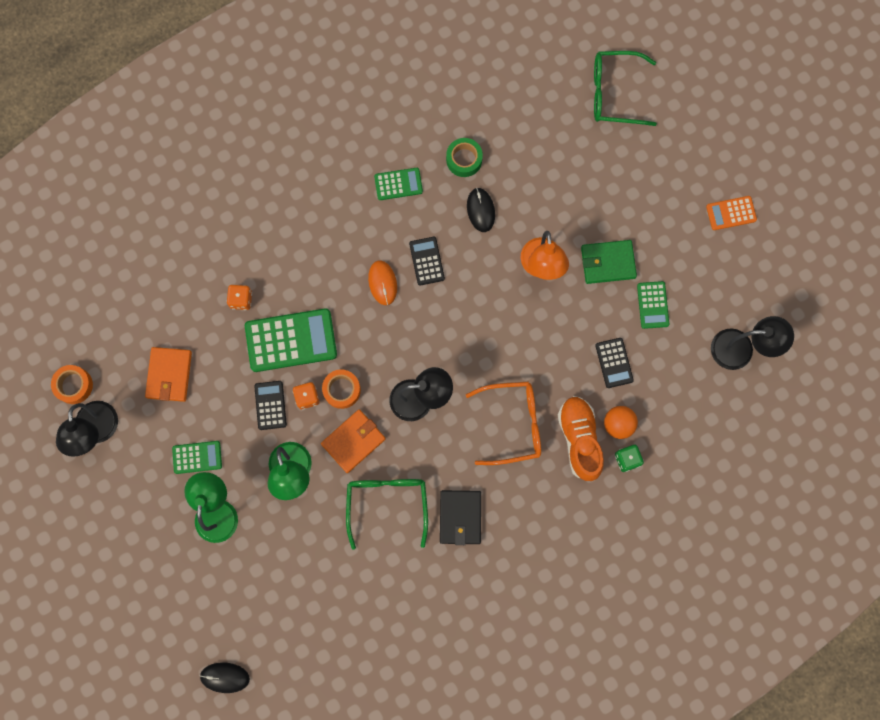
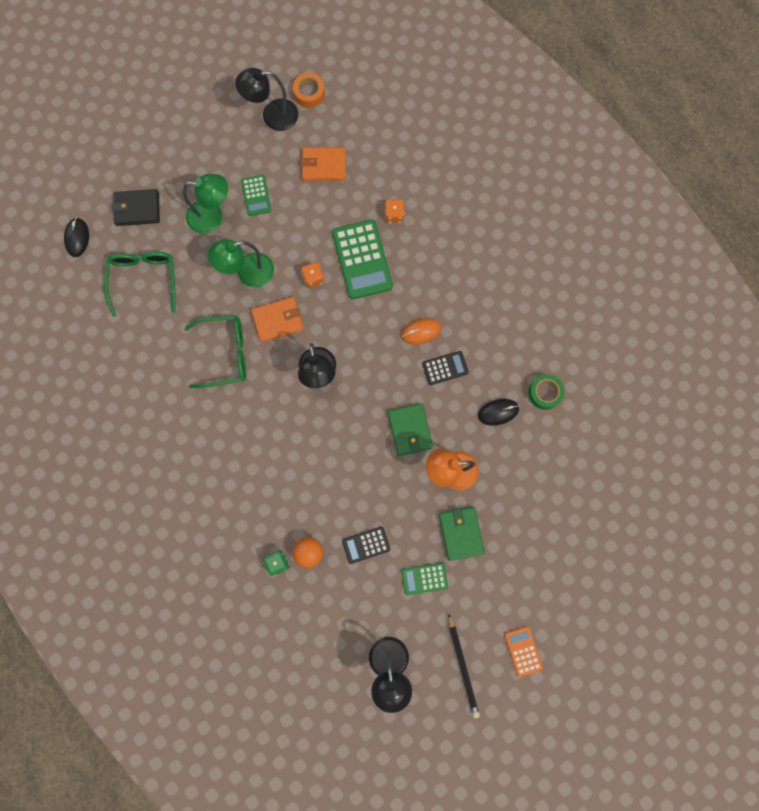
camera: 85 degrees right, 0 degrees up
(270, 405) = (304, 249): black calculator -> none
(342, 390) = (322, 306): orange tape -> none
(353, 441) = (278, 320): orange wallet -> orange wallet turned 60 degrees counterclockwise
(398, 184) = (514, 337): green calculator -> none
(460, 517) = (217, 417): black wallet -> black wallet (137, 209)
(493, 305) = (410, 430): none -> green wallet
(513, 424) = (302, 456): orange glasses -> none
(579, 439) = (293, 517): orange shoe -> none
(614, 93) = (629, 529): green glasses -> green glasses (144, 279)
(744, 274) = (463, 666): none -> black pencil

